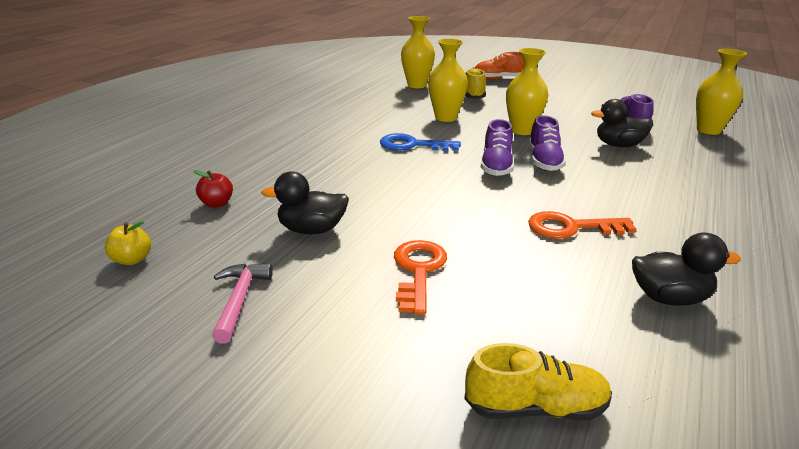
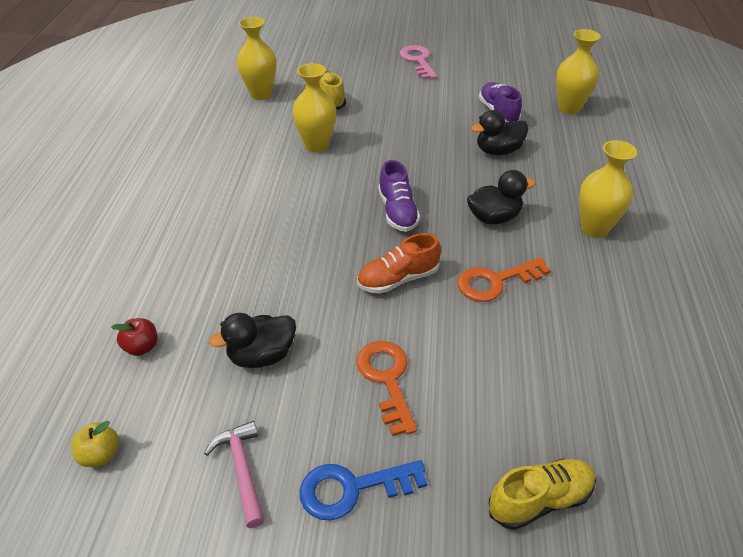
camera: 20 degrees left, 15 degrees up
(412, 145) = (302, 200): blue key -> blue key (352, 489)
(499, 79) = (344, 64): orange shoe -> orange shoe (398, 279)
(522, 131) = (401, 149): yellow vase -> yellow vase (594, 228)
(544, 161) = (439, 193): purple shoe -> none
(567, 85) = (418, 61): none -> pink key
(669, 298) = (598, 346): black duck -> black duck (494, 217)

